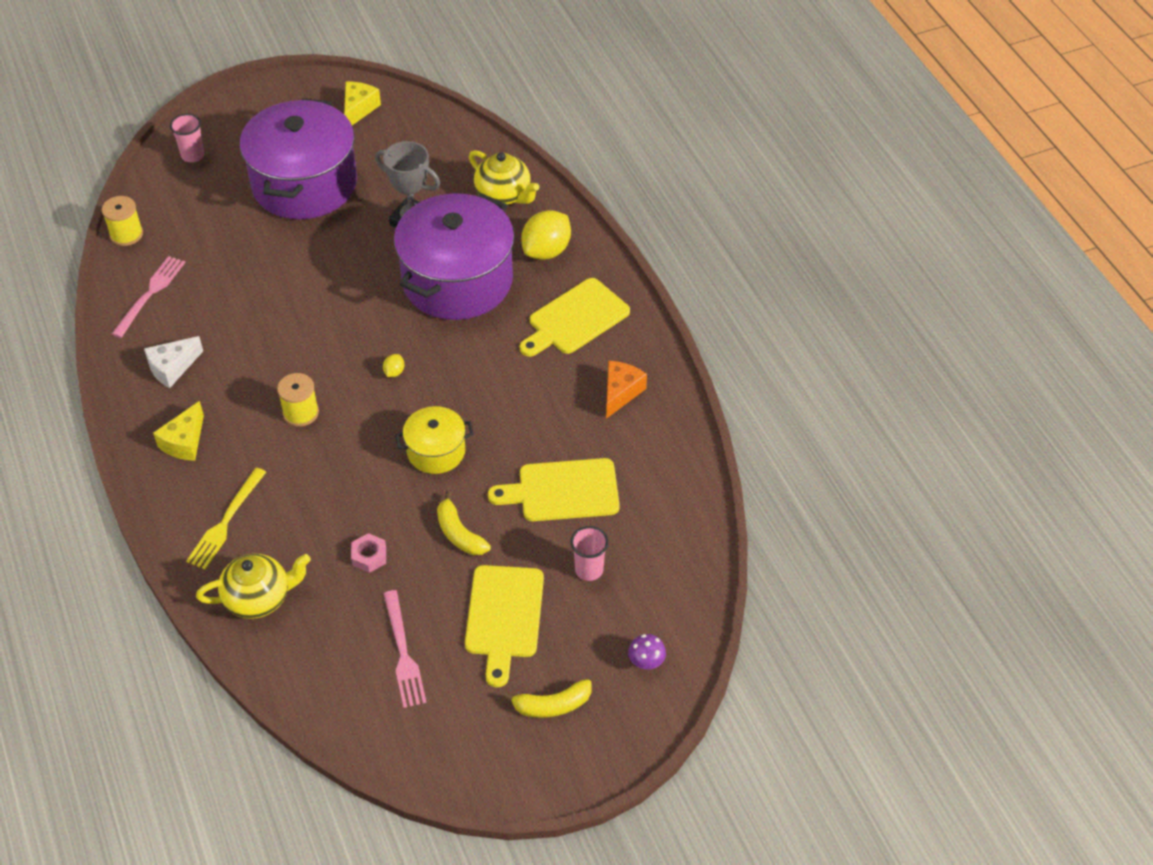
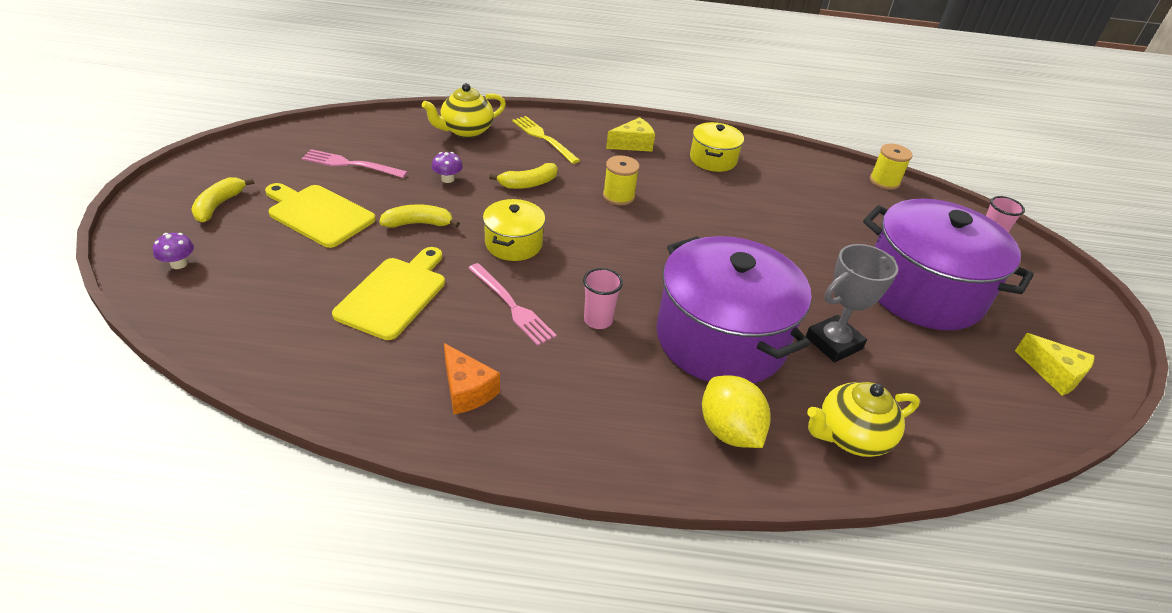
camera: 115 degrees right, 10 degrees down
(150, 294) = (804, 172): pink fork -> pink fork (511, 306)
(172, 368) = (713, 159): white cheese -> yellow pot
(184, 442) = (633, 144): yellow cheese -> yellow cheese turned 105 degrees clockwise
(258, 598) = (466, 130): yellow teapot -> yellow teapot turned 45 degrees clockwise
(329, 489) = (528, 184): none -> yellow banana
(369, 556) = (447, 179): pink nut -> purple mushroom
(394, 372) = (624, 255): yellow lemon -> none
(575, 319) = (601, 404): yellow cutting board -> none
(589, 570) = (299, 273): pink cup -> pink cup (598, 320)

